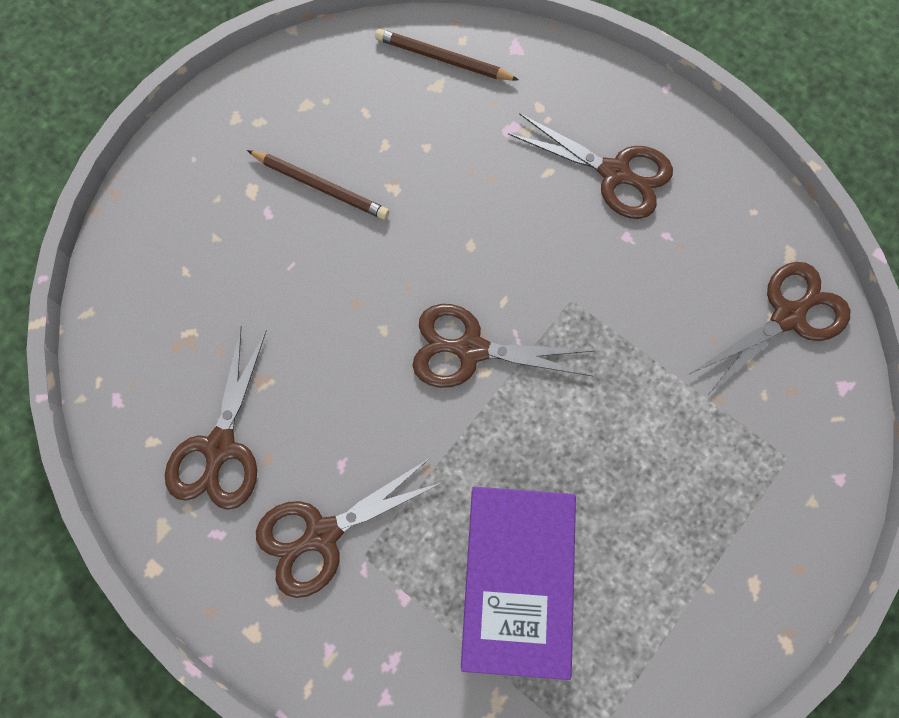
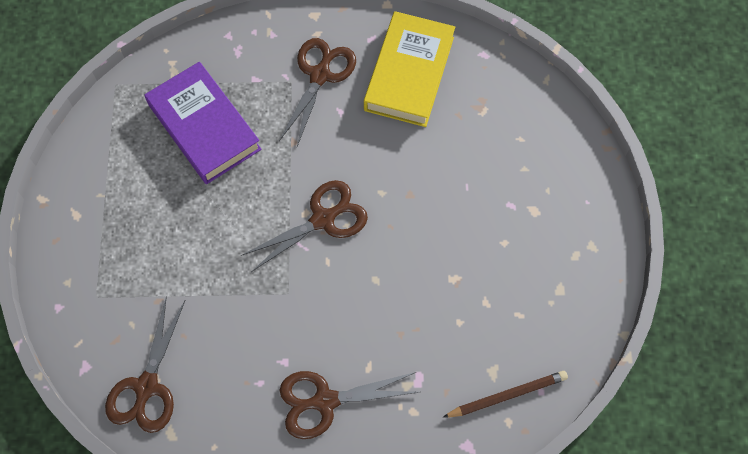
camera: 140 degrees right, 5 degrees down
(220, 447) = (409, 73): brown scissors -> yellow book
(320, 186) = (497, 245): brown pencil -> none

